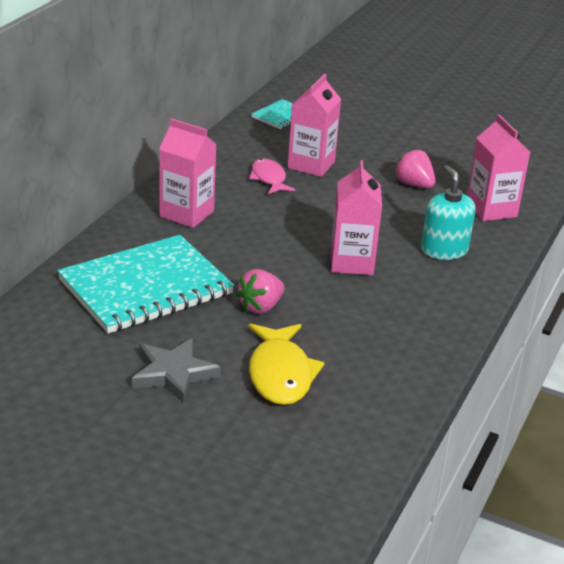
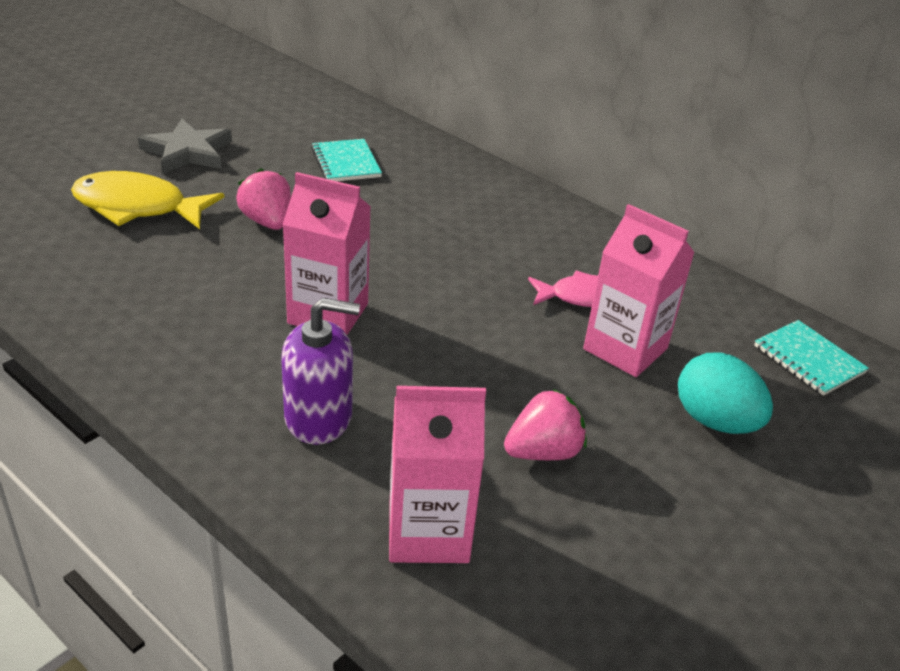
camera: 105 degrees right, 5 degrees up
(145, 287) = (346, 163): turquoise notebook -> turquoise notebook, size x0.45
(186, 214) = (497, 214): pink carton -> none
(353, 141) = (715, 421): none -> turquoise egg
(444, 250) = (318, 417): turquoise soap dispenser -> purple soap dispenser

